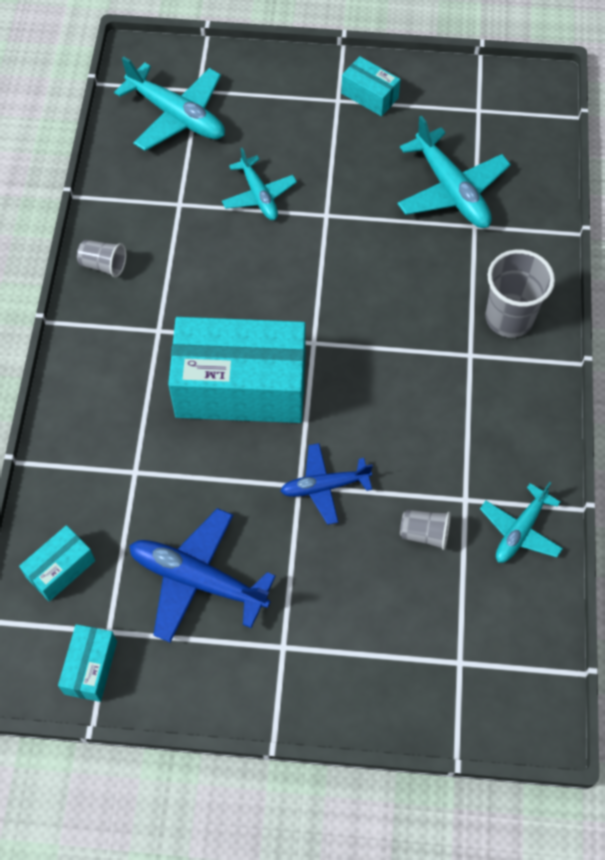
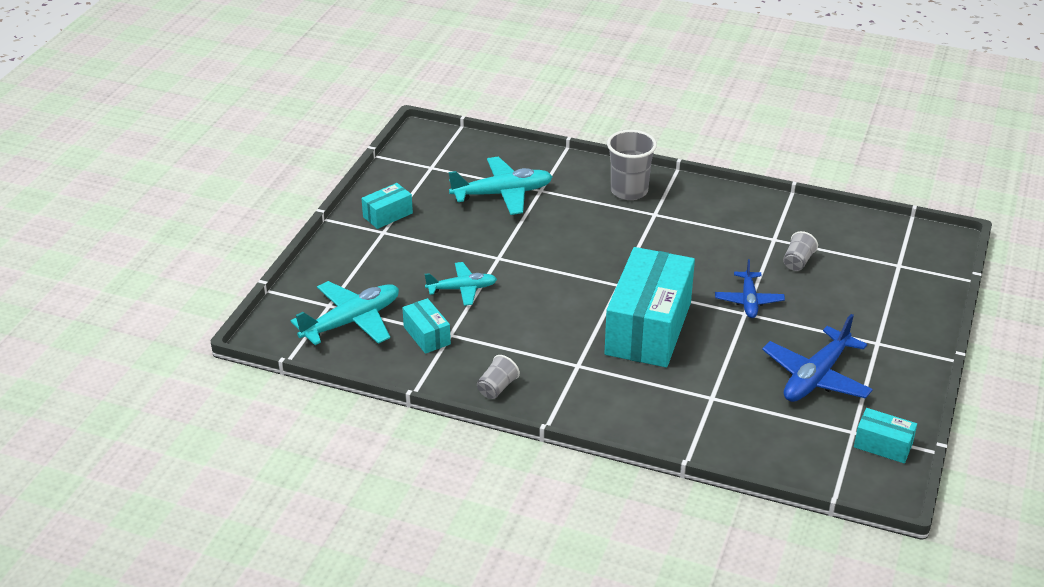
camera: 75 degrees left, 25 degrees down
(60, 569) = (793, 452): turquoise box -> turquoise box (427, 335)
(520, 531) = (803, 221): turquoise plane -> none

